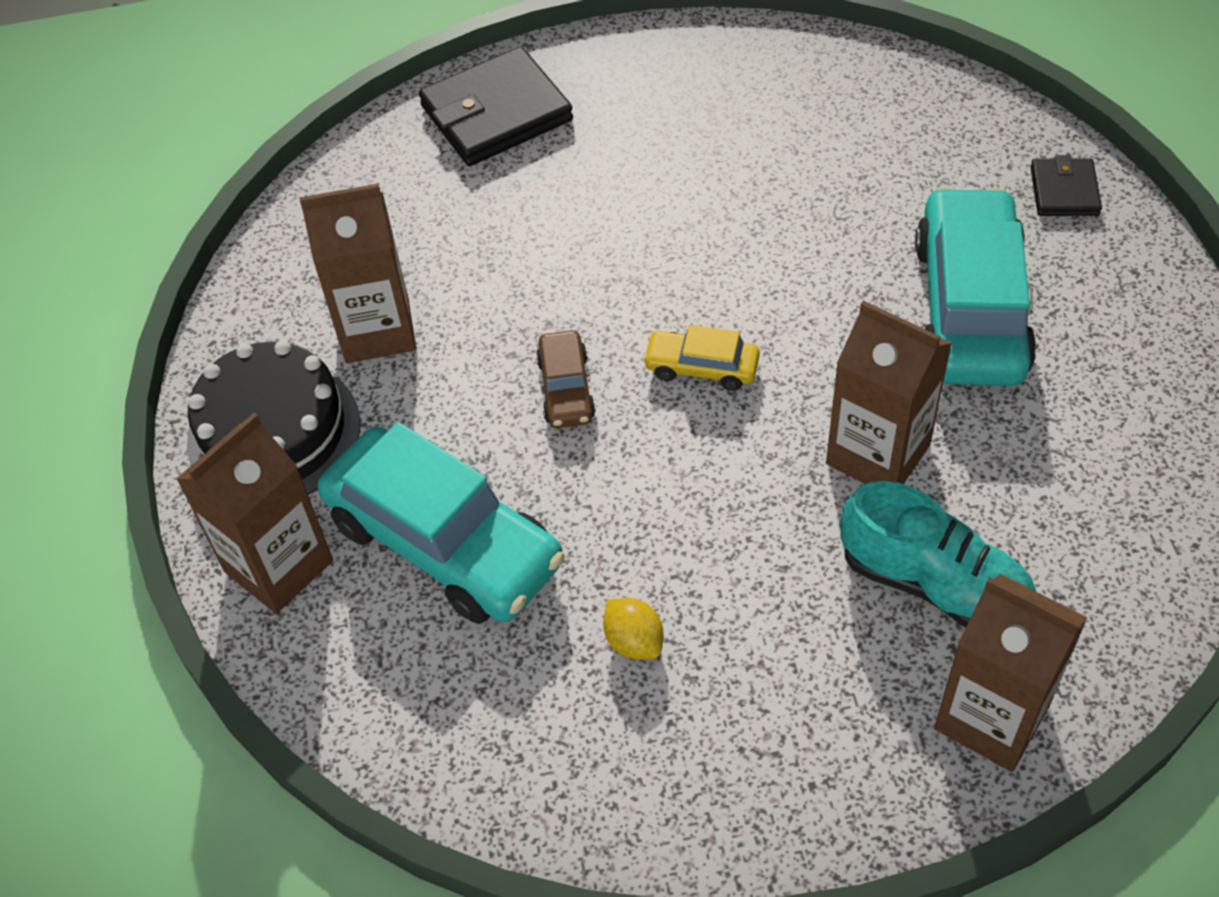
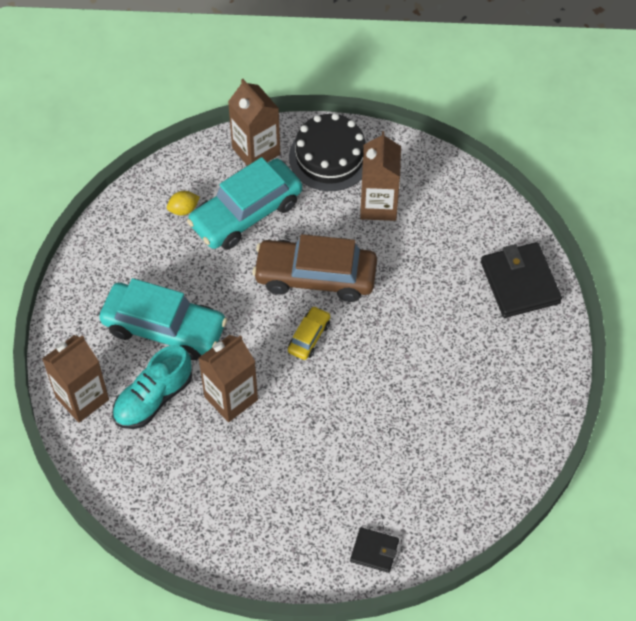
camera: 100 degrees right, 5 degrees up
(566, 389) = (315, 276): brown car -> brown car, size x2.13
(634, 641) = (170, 274): yellow lemon -> yellow lemon (183, 209)
(970, 307) = (307, 471): turquoise car -> turquoise car (164, 328)

